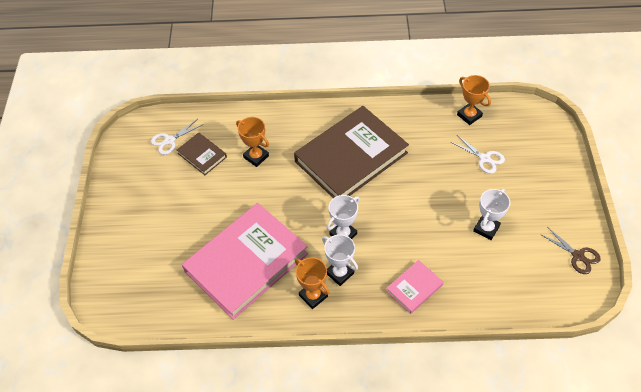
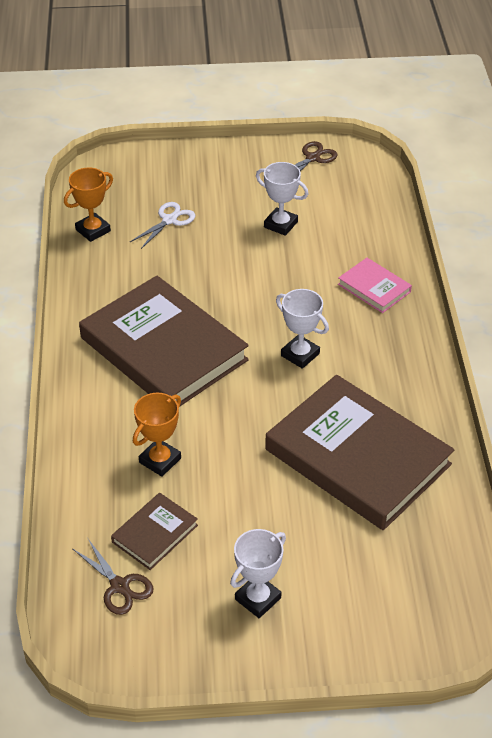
camera: 95 degrees left, 10 degrees down
(169, 140) = (120, 586): white scissors -> brown scissors
(246, 262) = (357, 457): pink book -> brown book
(313, 296) = (400, 382): orange trophy -> none
(340, 273) = (362, 356): white trophy -> white trophy (258, 599)

